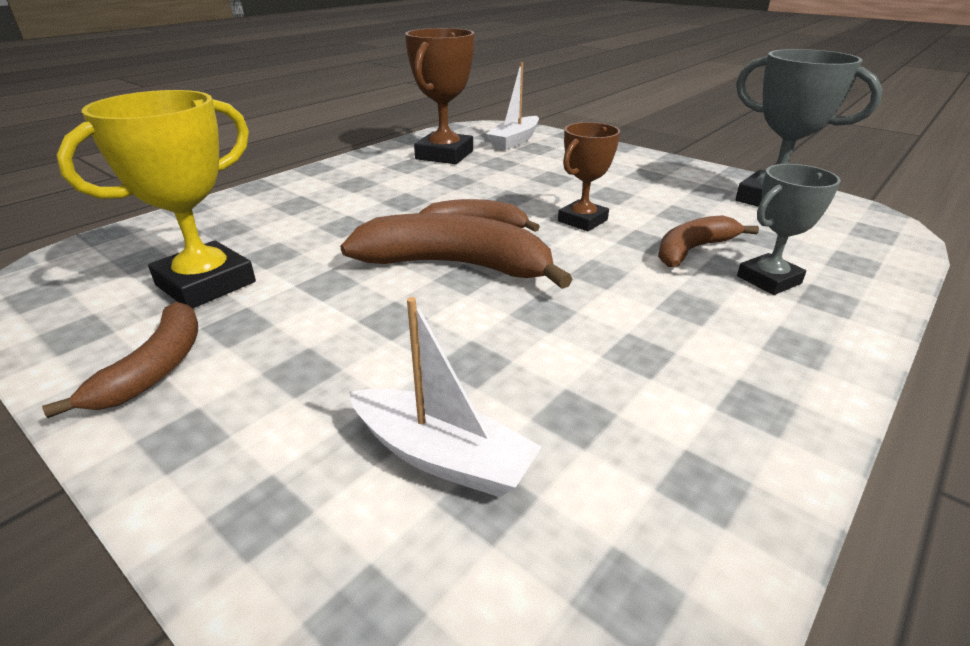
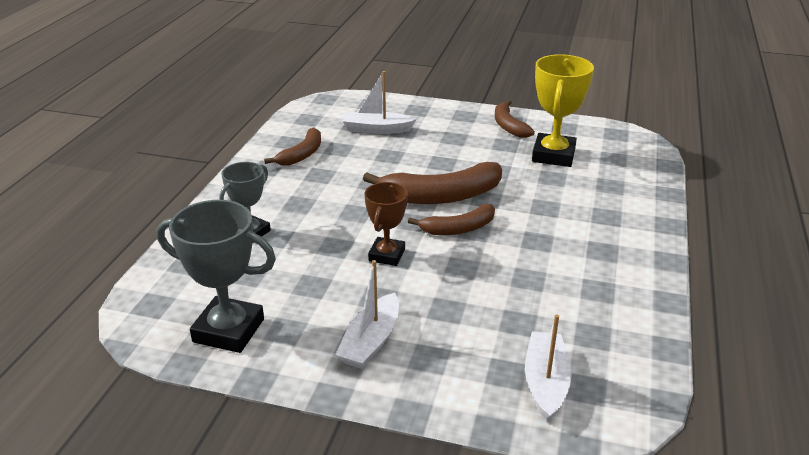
camera: 155 degrees right, 0 degrees up
(444, 155) = (586, 320): brown trophy -> none
(632, 174) = (371, 341): none -> white boat
(693, 250) = (299, 246): brown banana -> brown banana (302, 154)

